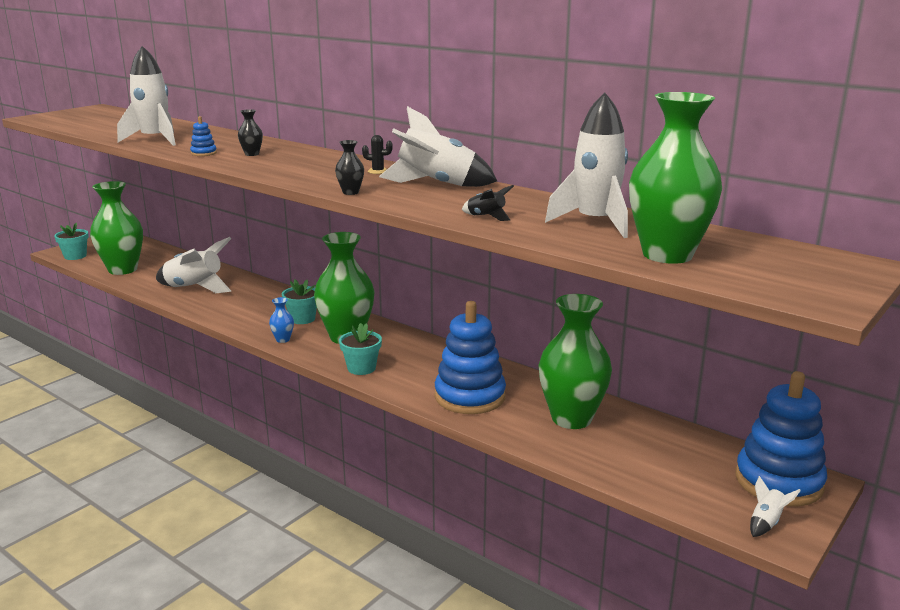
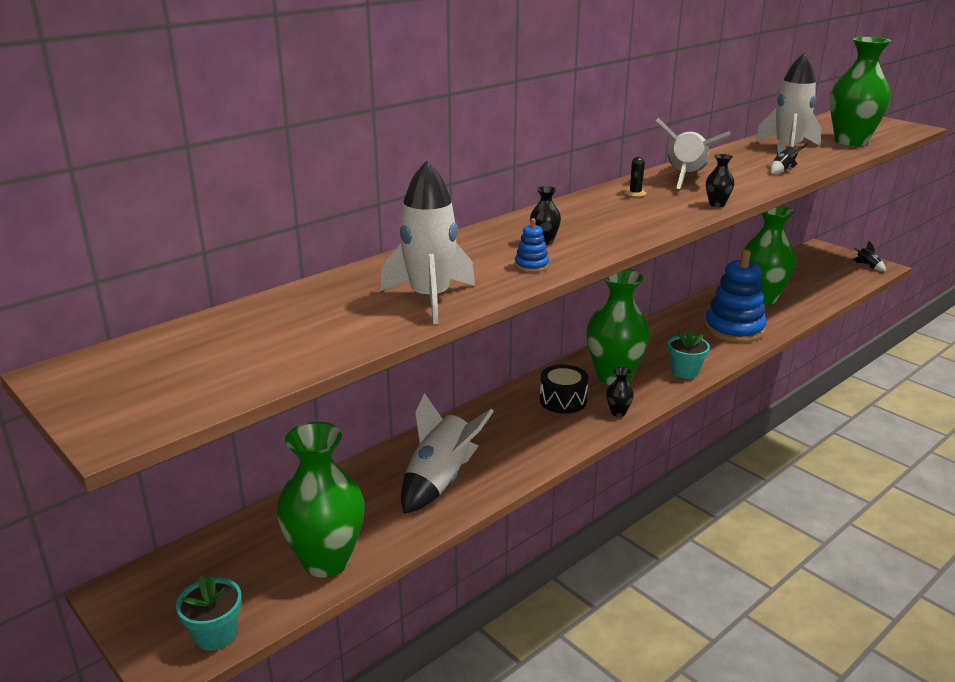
camera: 80 degrees left, 5 degrees up
(283, 339) = (618, 412): blue vase -> black vase
(302, 319) = (563, 400): turquoise flower pot -> black drum
(766, 522) = (867, 266): white rocket -> black rocket
(778, 481) = (823, 256): blue stacking toy -> none

